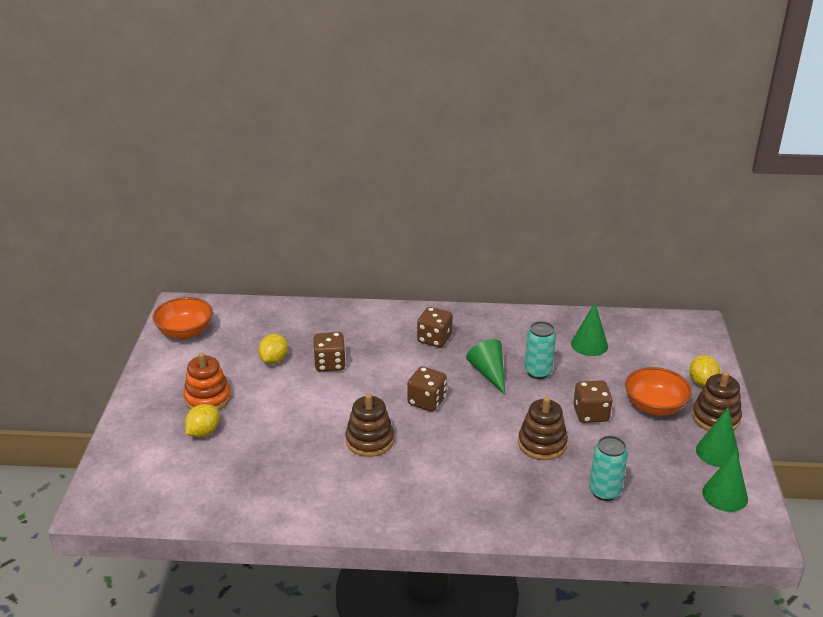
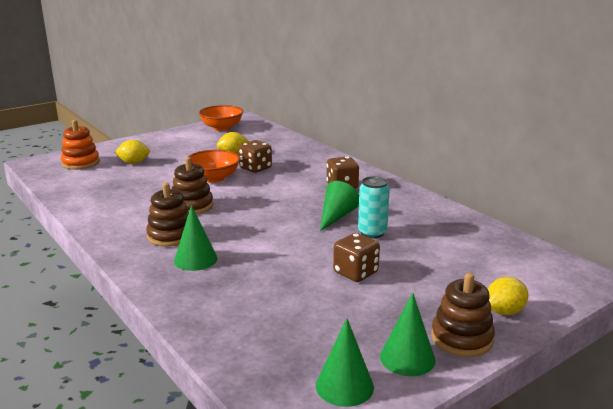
camera: 50 degrees right, 10 degrees down
(208, 398) = (167, 153): orange stacking toy -> orange stacking toy (80, 163)
(426, 401) = (265, 208): brown dice -> none
(542, 444) = (281, 266): brown stacking toy -> brown stacking toy (171, 236)
(589, 344) = (450, 240): green cone -> green cone (195, 259)
(604, 491) = (257, 315): turquoise can -> none
(654, 406) = (420, 299): orange bowl -> orange bowl (214, 178)

